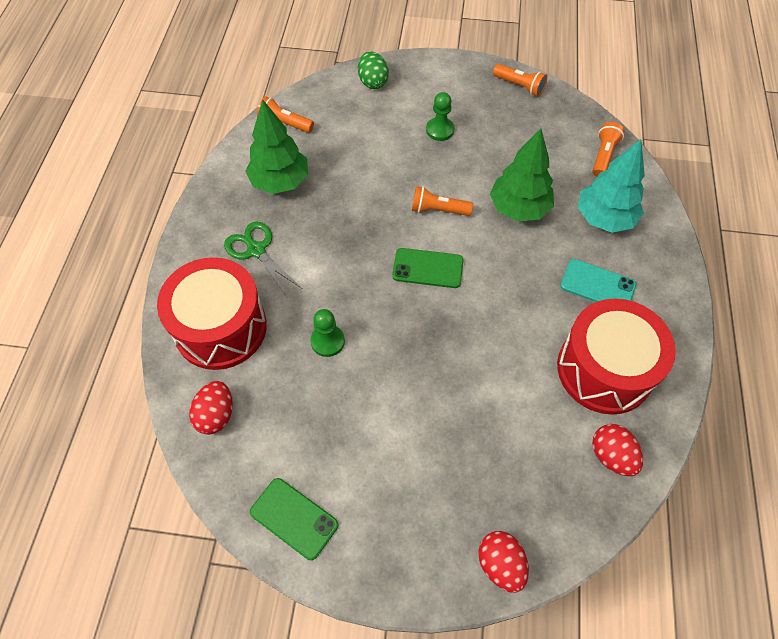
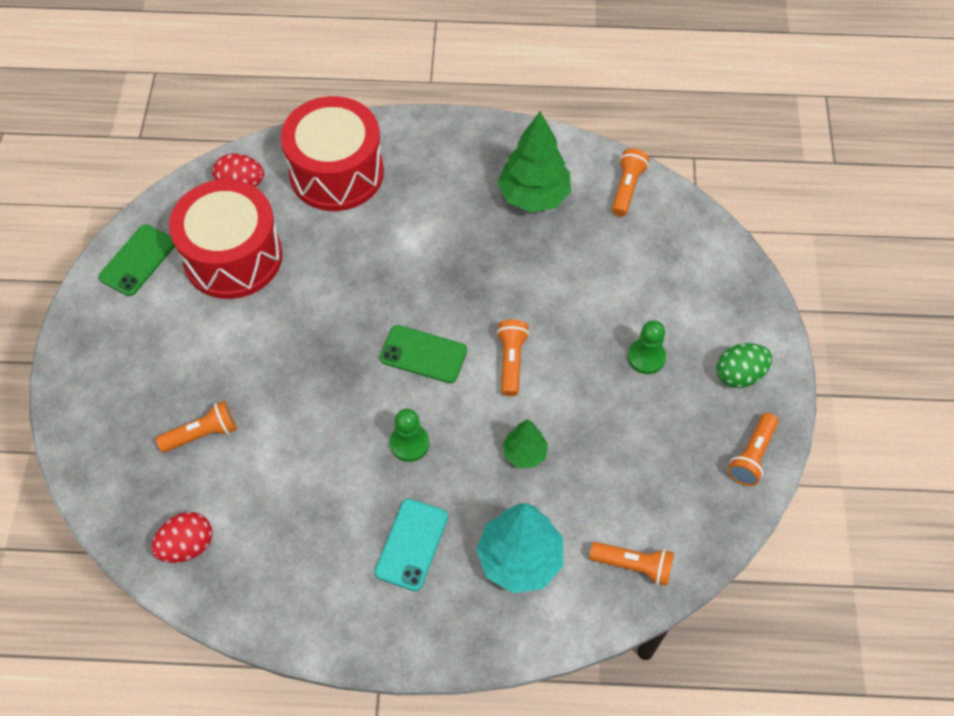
camera: 85 degrees right, 0 degrees up
(256, 250) = (435, 188): green scissors -> none
(327, 341) = (323, 266): green pawn -> green pawn (409, 443)
(373, 82) = (720, 274): green egg -> green egg (739, 375)
(427, 268) = (423, 354): green phone -> green phone turned 75 degrees counterclockwise
(500, 446) = (202, 434): none -> orange flashlight
(500, 564) = (82, 434): red egg -> none
(519, 208) = (524, 453): green tree -> green tree, size x0.55
(604, 369) = (293, 545): red drum -> red drum (233, 257)

